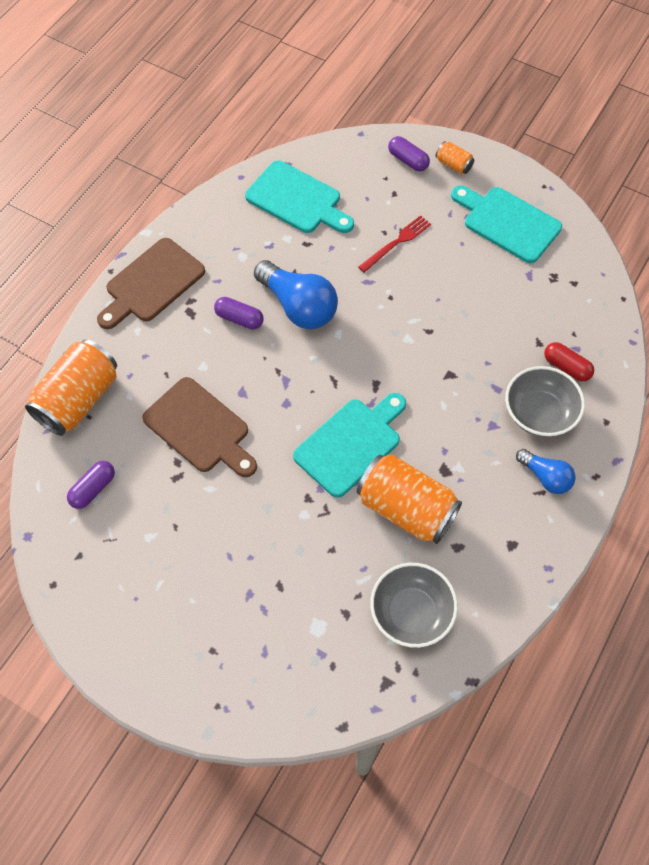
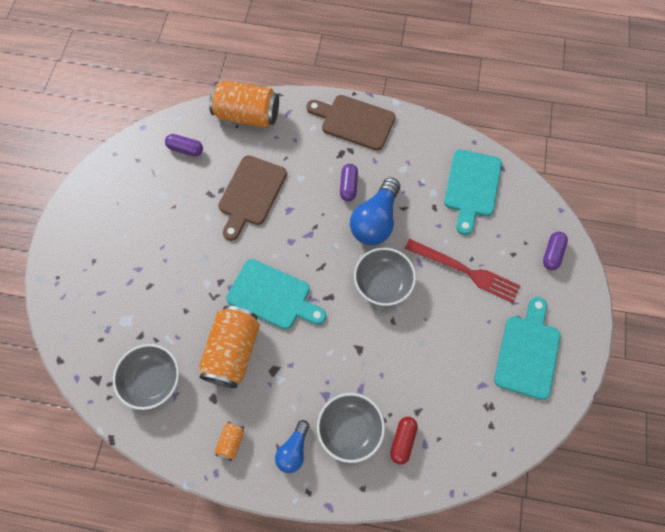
camera: 70 degrees right, 5 degrees up
(380, 325) = (383, 283): none -> grey bowl
(396, 243) = (465, 271): red fork -> red fork, size x1.54
(453, 165) = (566, 291): orange can -> orange can (231, 442)

